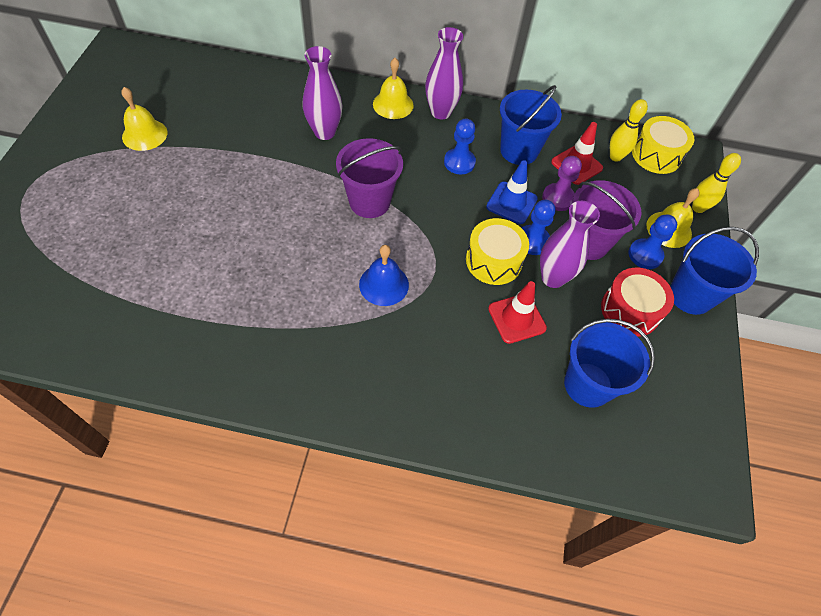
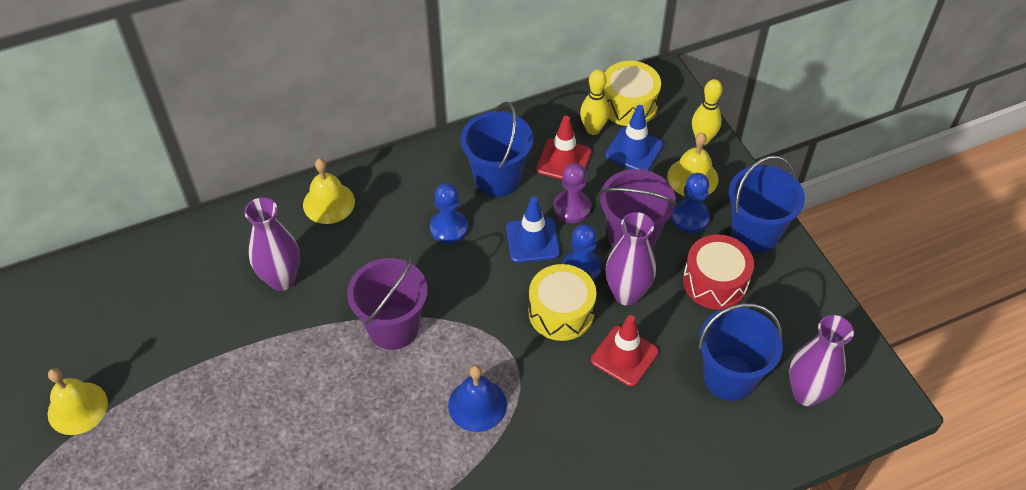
camera: 30 degrees left, 5 degrees down
(440, 112) = (386, 182): purple vase -> purple vase (807, 393)
(636, 186) = (634, 150): none -> blue traffic cone

